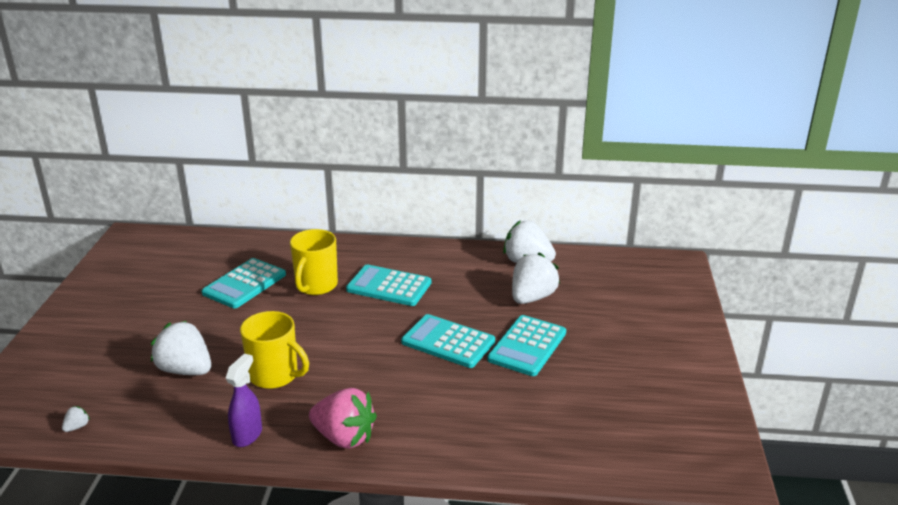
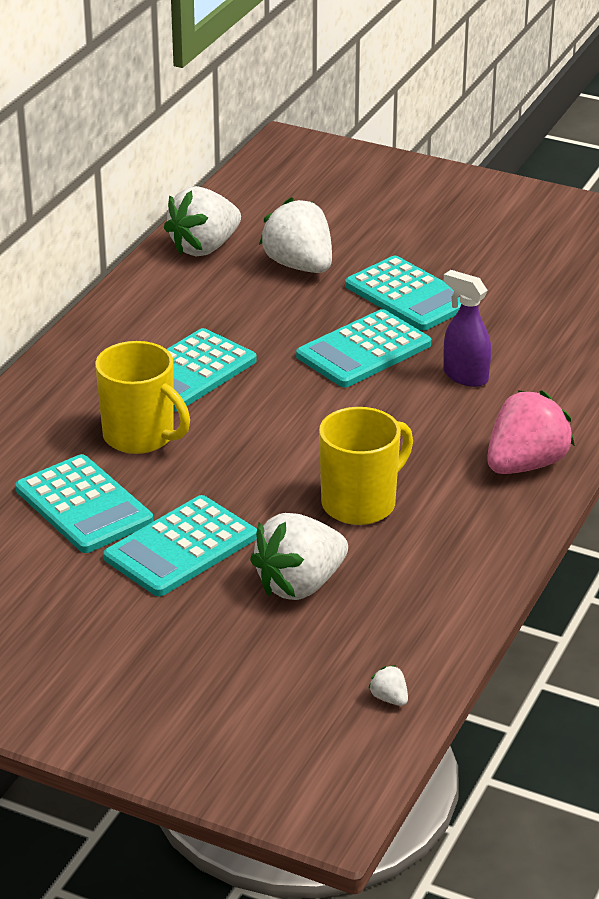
camera: 70 degrees left, 5 degrees up
(213, 322) = (181, 547): none -> turquoise calculator
(247, 435) = (484, 541): purple spray bottle -> purple spray bottle (465, 376)

